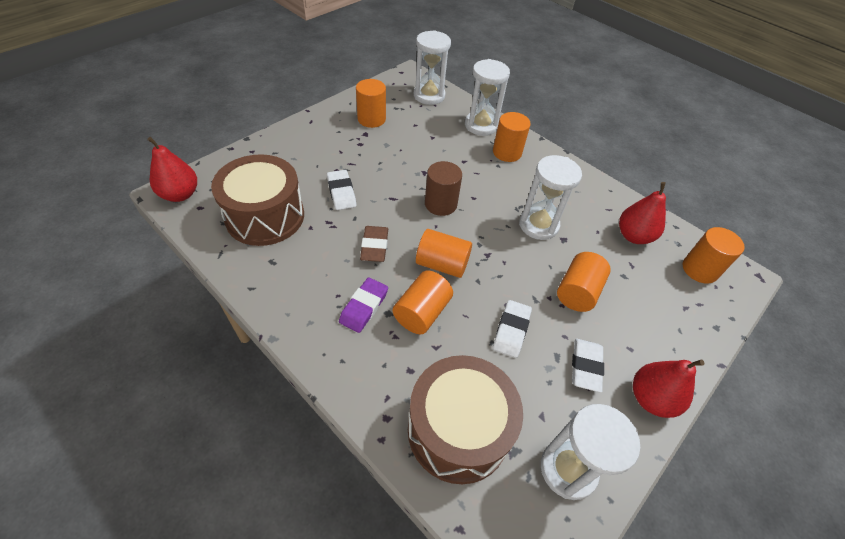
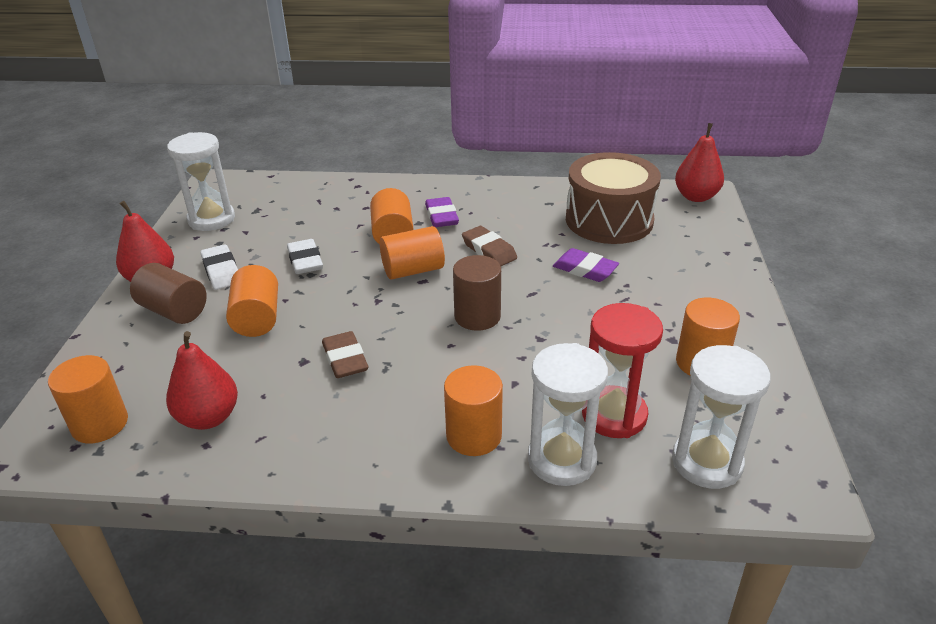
camera: 145 degrees right, 15 degrees down
(341, 192) = (585, 269): white eraser -> purple eraser
(439, 125) = (614, 415): none -> red hourglass
(458, 429) = (304, 201): brown drum -> none
(538, 225) = (345, 359): white hourglass -> brown eraser
(638, 341) = (174, 311): none -> brown cylinder

